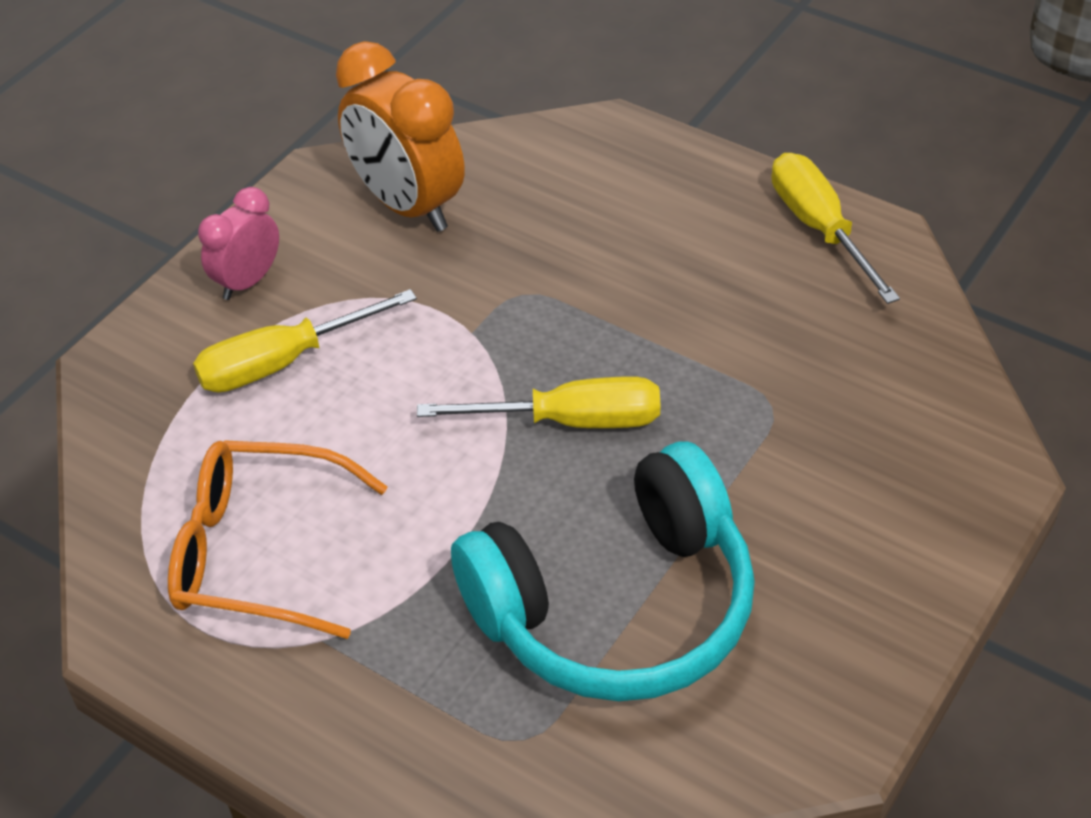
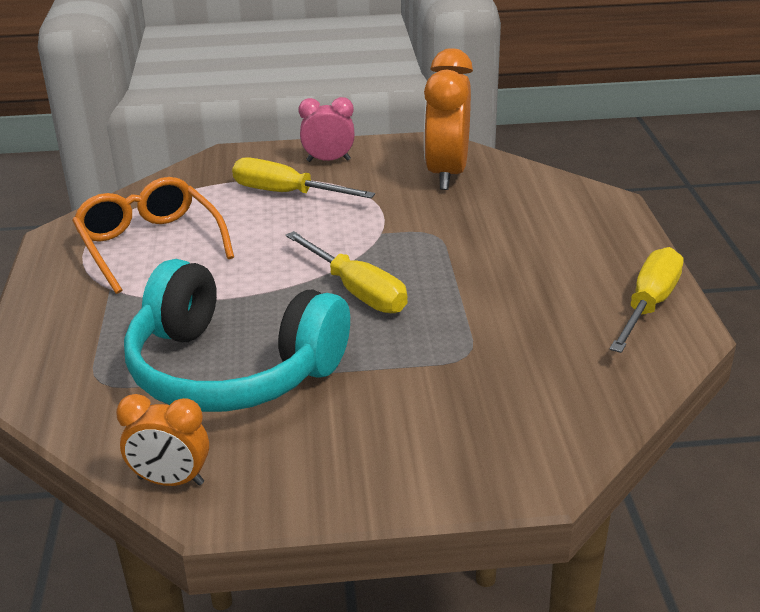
camera: 50 degrees right, 15 degrees down
(769, 756) = (171, 481): none -> orange clock

